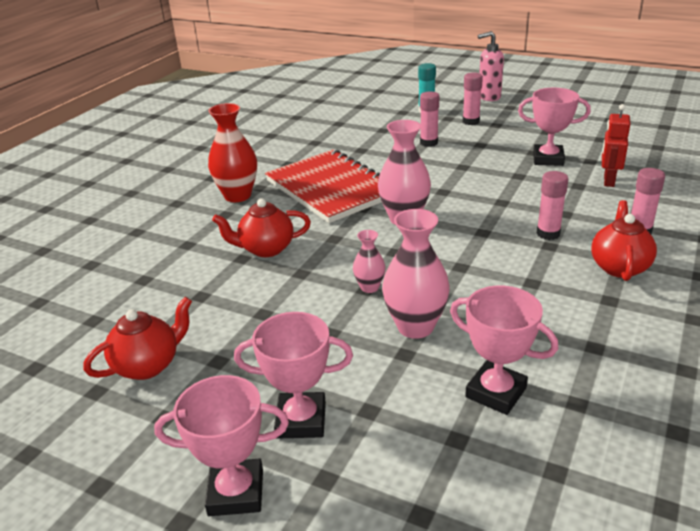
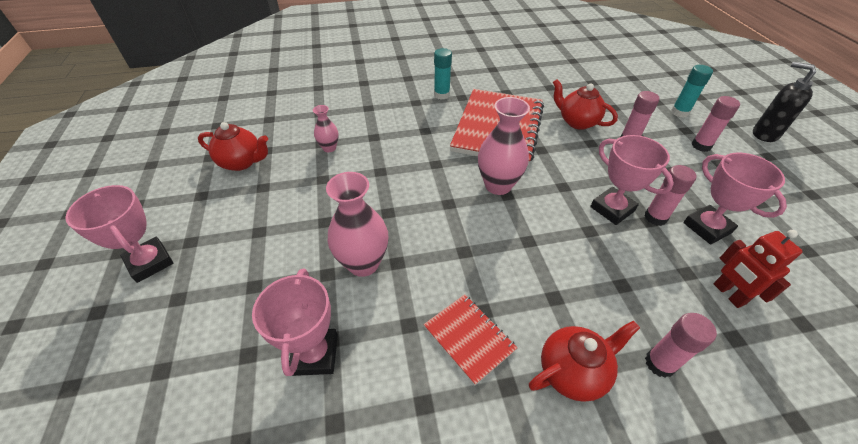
camera: 50 degrees right, 15 degrees up
(237, 196) = (441, 95): red vase -> turquoise glue stick
(266, 249) = (393, 141): red teapot -> red teapot (577, 122)
(301, 420) = (226, 256): pink trophy -> pink trophy (612, 209)
(369, 287) = (391, 213): pink vase -> pink vase (329, 148)
(489, 97) = (764, 134): pink soap dispenser -> black soap dispenser
(548, 234) = (573, 287): pink glue stick -> pink glue stick (655, 217)
(552, 300) = (469, 338): none -> red notebook
(608, 181) = (728, 294): red robot -> red robot turned 90 degrees counterclockwise

